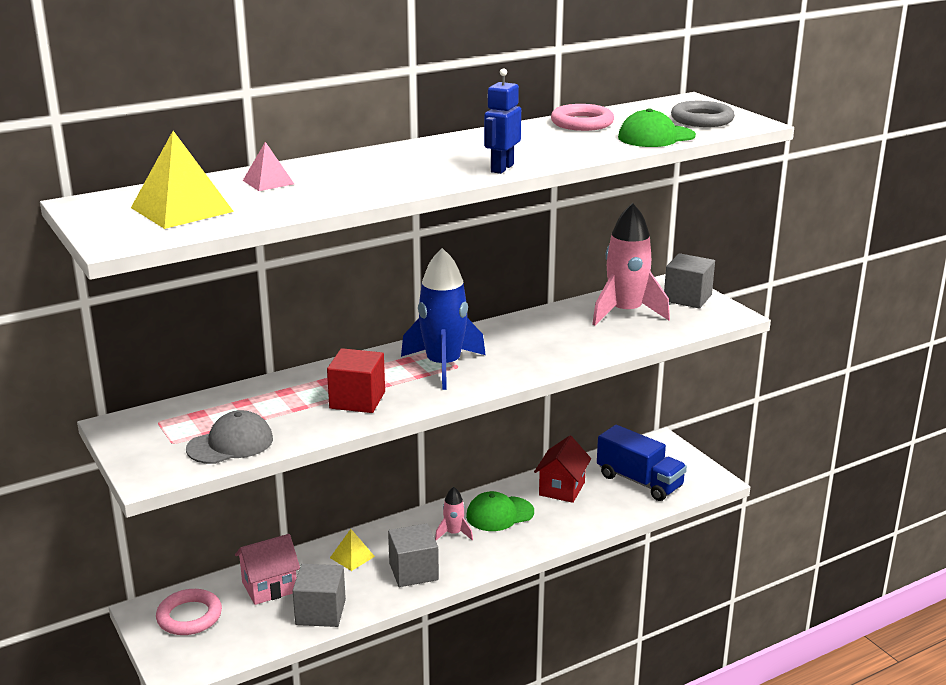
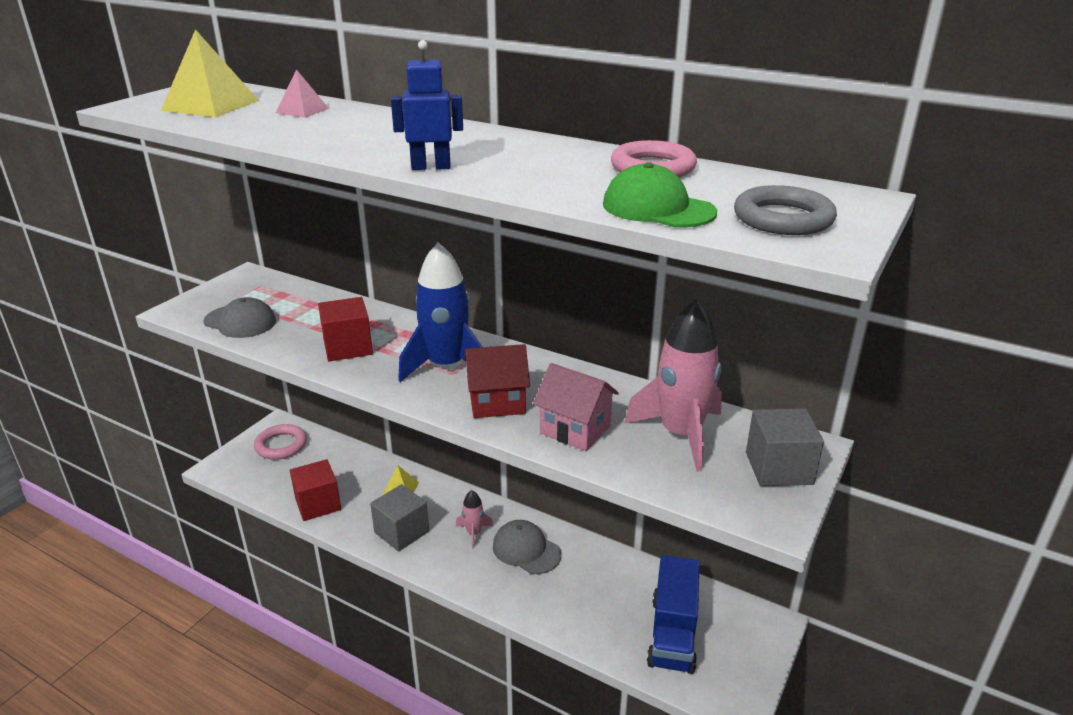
camera: 60 degrees right, 5 degrees up
(269, 587) = (336, 465): pink house -> pink house (575, 430)
(320, 612) = (318, 504): grey cube -> red cube
(499, 514) = (526, 550): green cap -> grey cap
(562, 489) = (605, 577): red house -> red house (497, 403)

